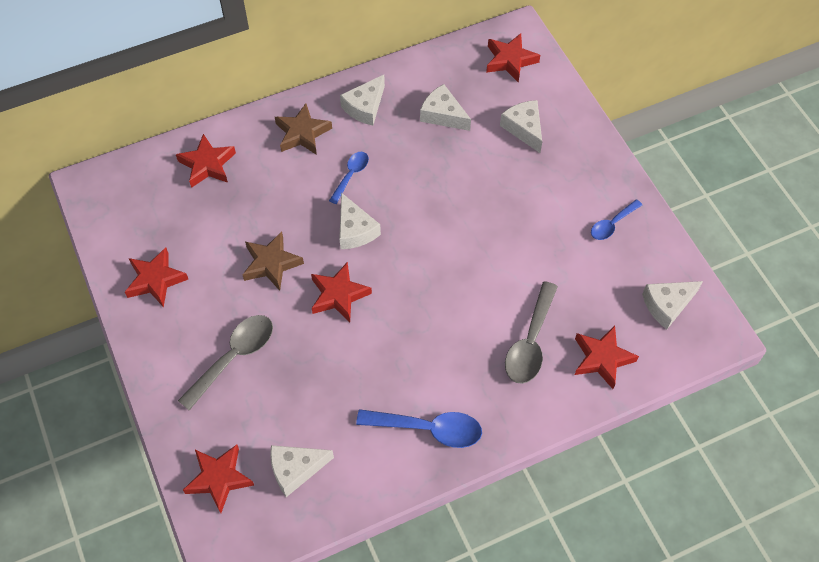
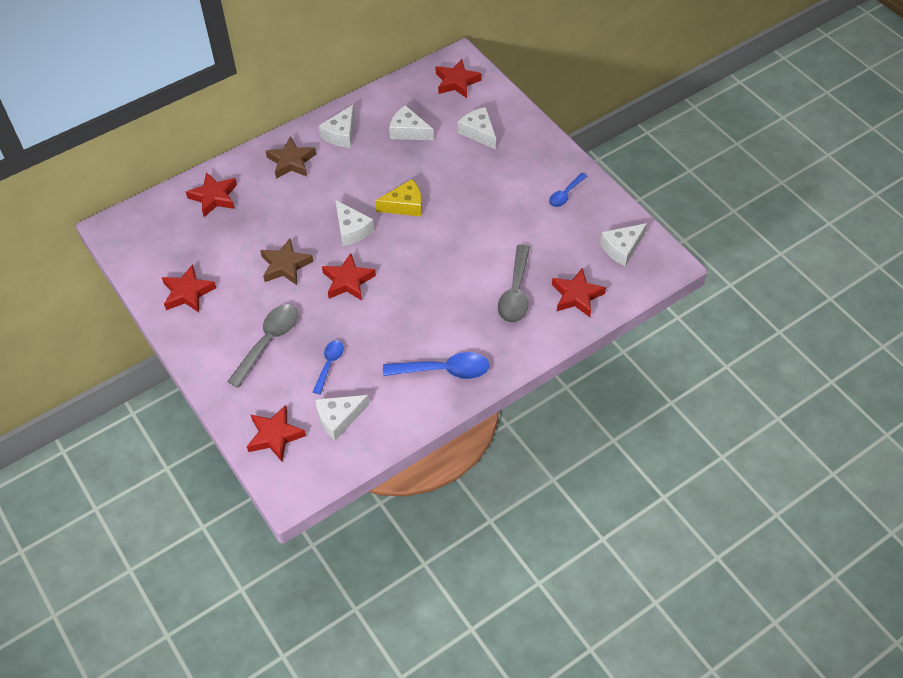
camera: 10 degrees left, 5 degrees down
(351, 175) = (339, 188): blue spoon -> blue spoon (329, 364)
(421, 209) = (404, 205): none -> yellow cheese

